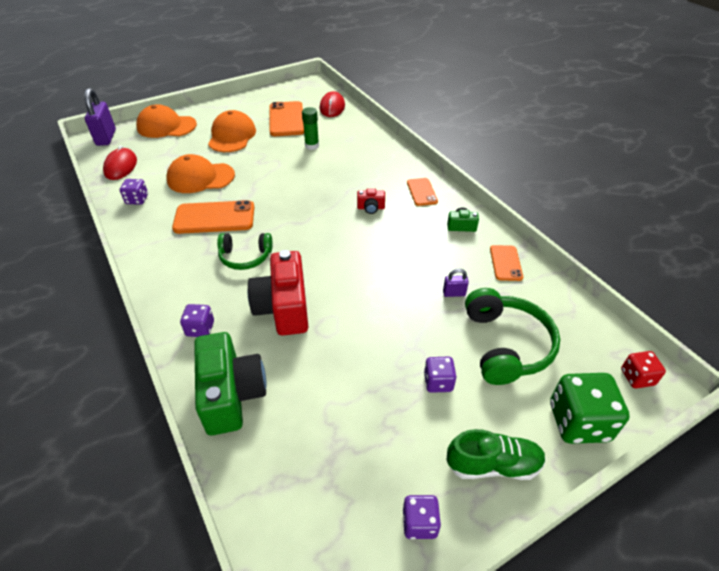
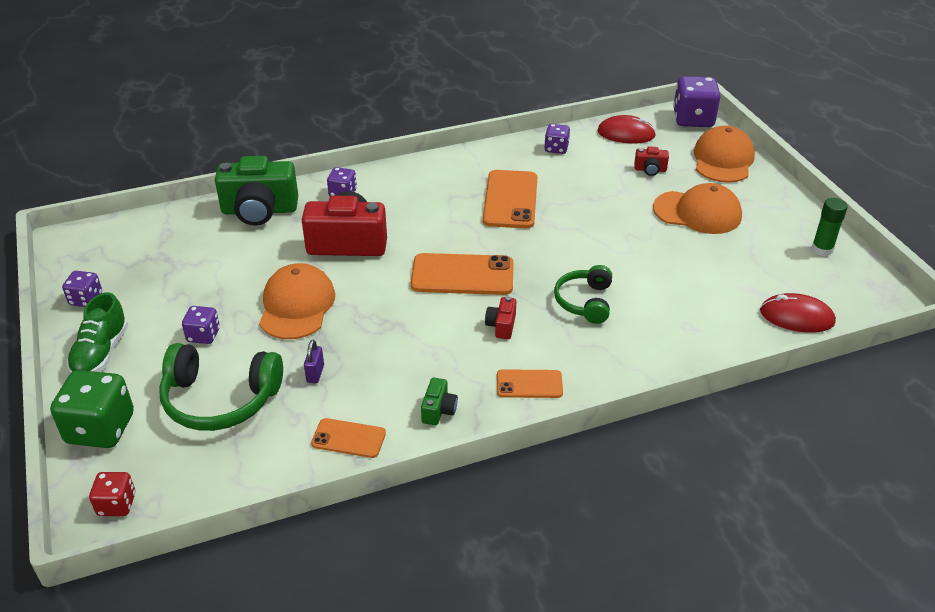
camera: 100 degrees right, 5 degrees down
(106, 137) = (693, 119): purple padlock -> purple dice
(176, 154) = (650, 170): none -> red camera
(200, 178) = (594, 189): orange cap -> orange cap (297, 305)
(245, 257) = (435, 220): green headphones -> green headphones (585, 302)
(286, 119) = (749, 264): orange phone -> orange phone (462, 275)
(312, 146) = (668, 284): green glue stick -> green glue stick (822, 249)

